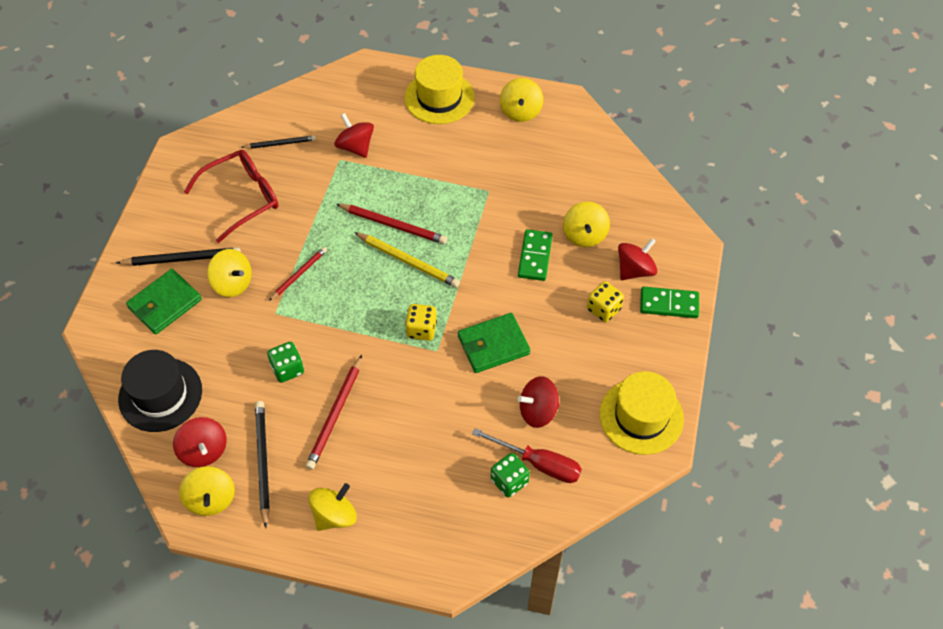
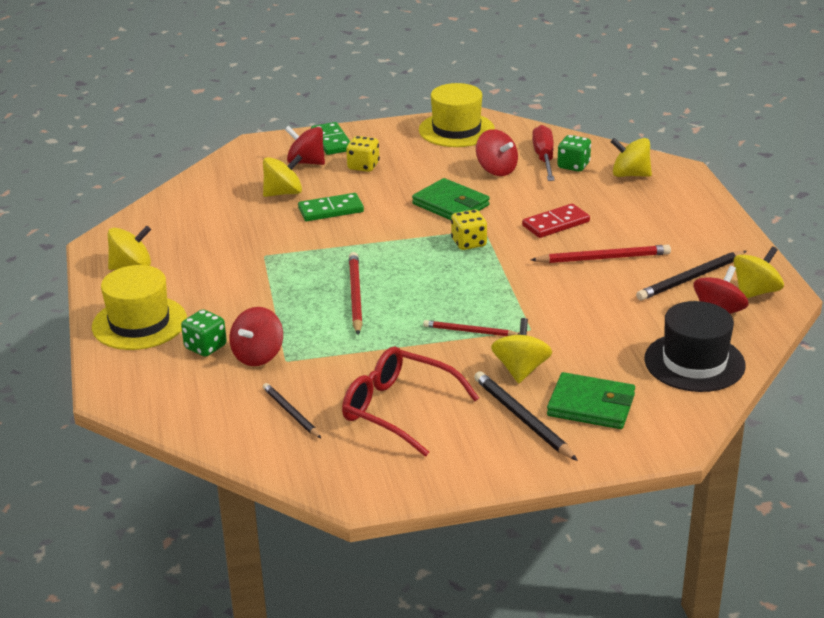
camera: 115 degrees left, 25 degrees down
(287, 369) = (585, 299): green dice -> green dice (205, 347)
(334, 515) = (693, 228): yellow spinning top -> yellow spinning top (630, 175)
(408, 261) = (395, 273): yellow pencil -> none
(412, 408) = (556, 224): none -> red domino

